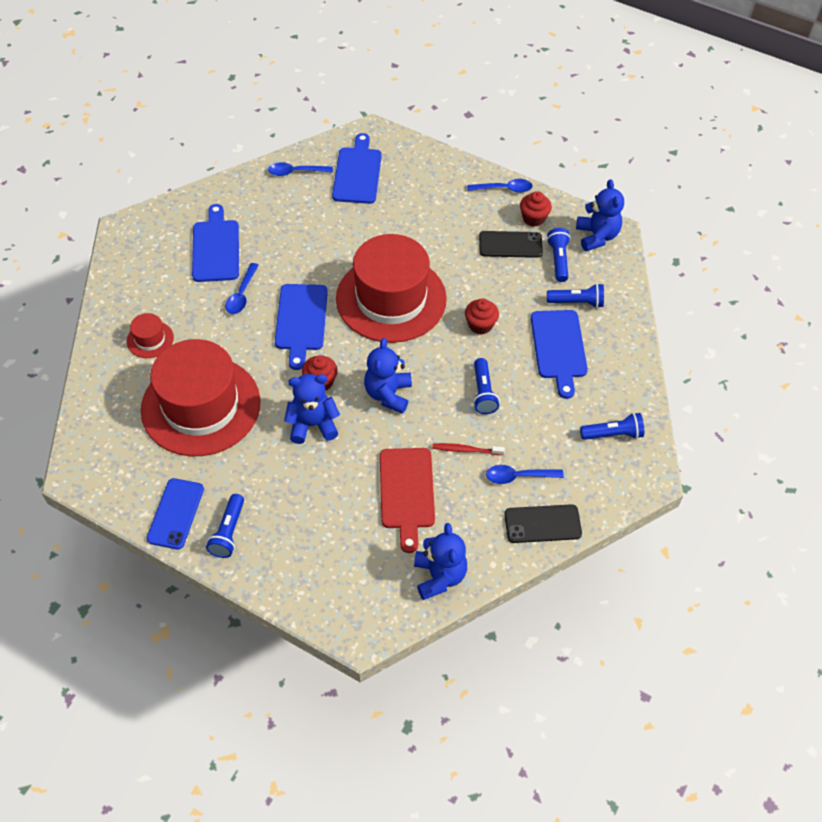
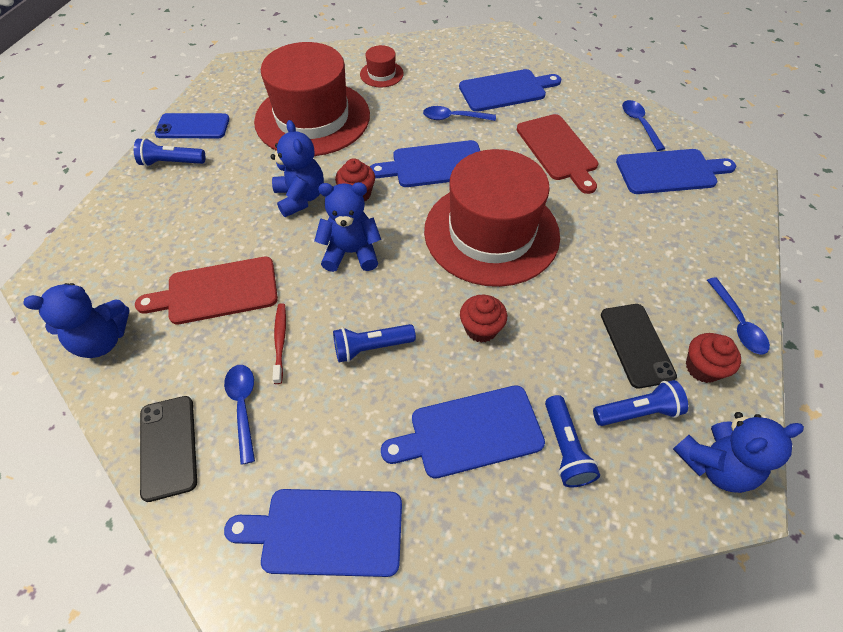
camera: 80 degrees right, 0 degrees up
(310, 233) = (558, 150): none -> red cutting board
(613, 434) = (325, 531): blue flashlight -> blue cutting board

